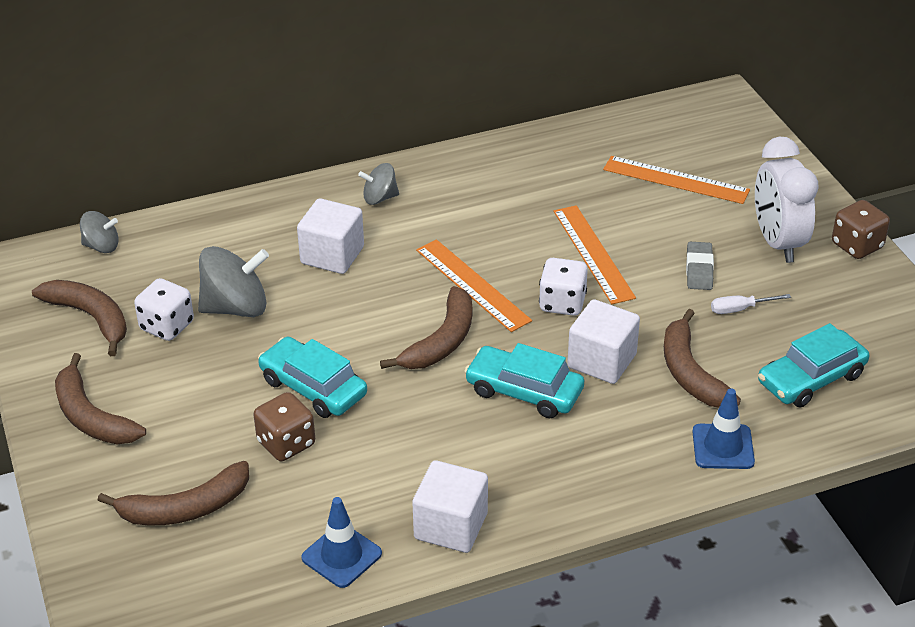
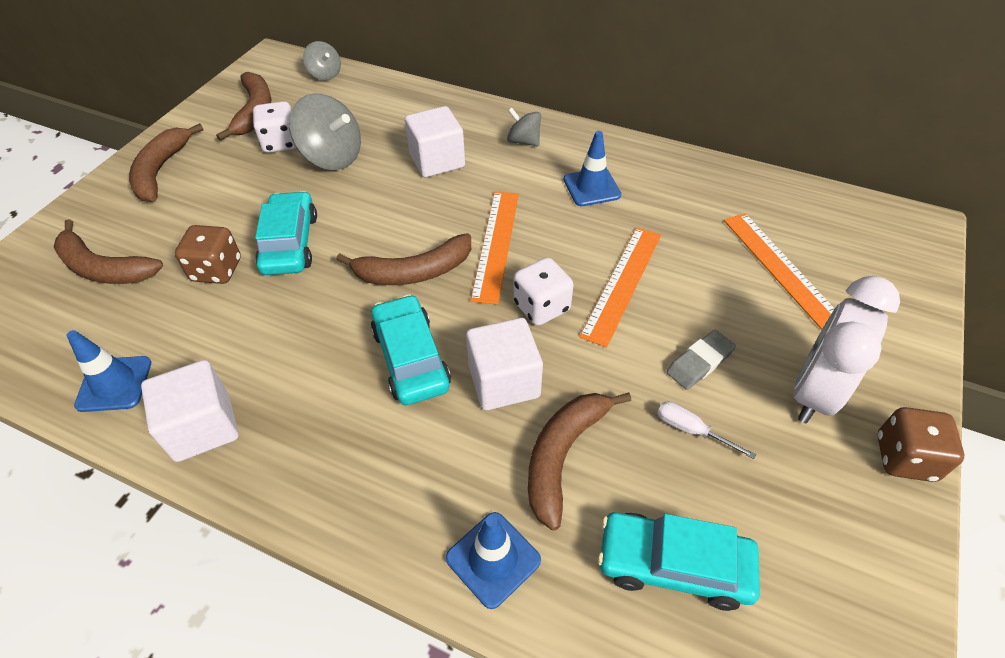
camera: 45 degrees right, 10 degrees up
(483, 202) = (591, 187): none -> blue traffic cone

